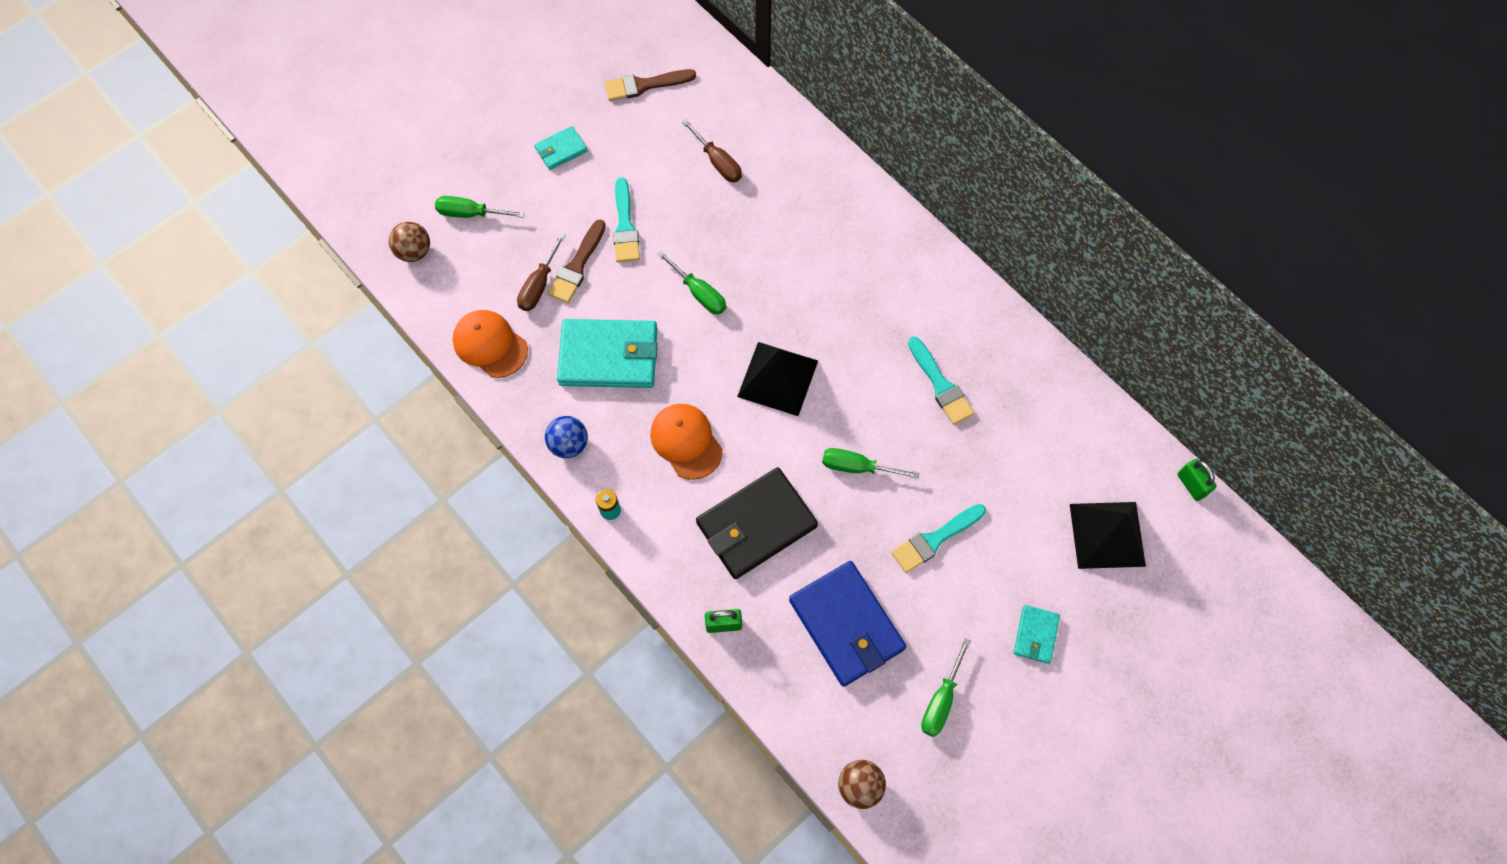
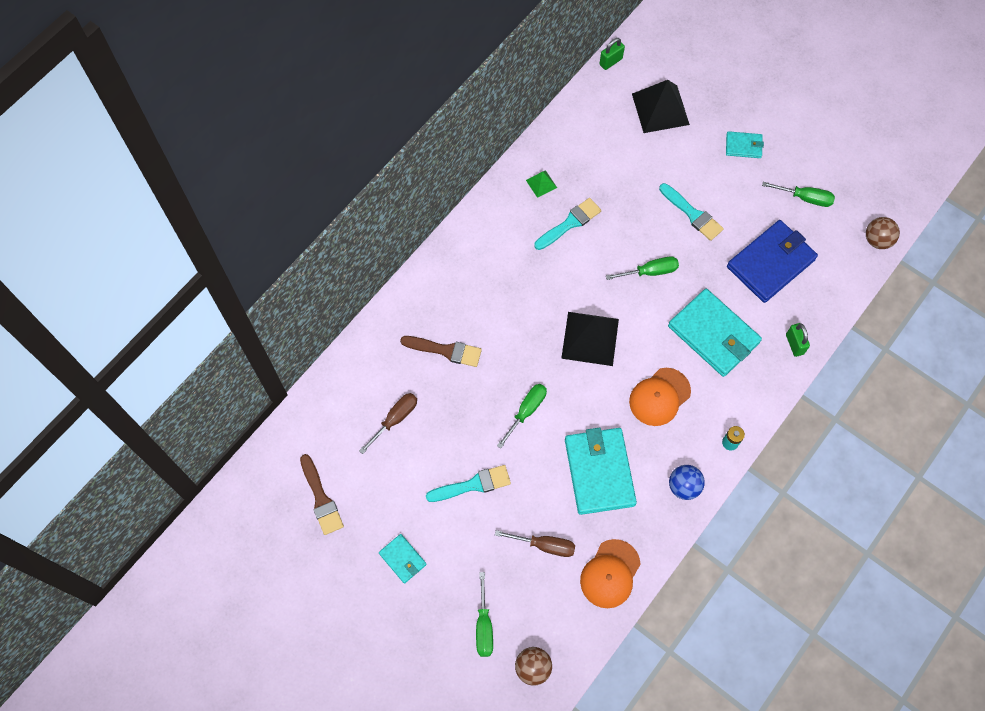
camera: 100 degrees left, 0 degrees up
(577, 266) = (520, 517): brown brush -> brown brush (445, 350)
(756, 525) = (713, 334): black wallet -> turquoise wallet
(857, 467) = (650, 272): green screwdriver -> green screwdriver turned 105 degrees counterclockwise
(1003, 362) = (541, 184): none -> green pyramid

